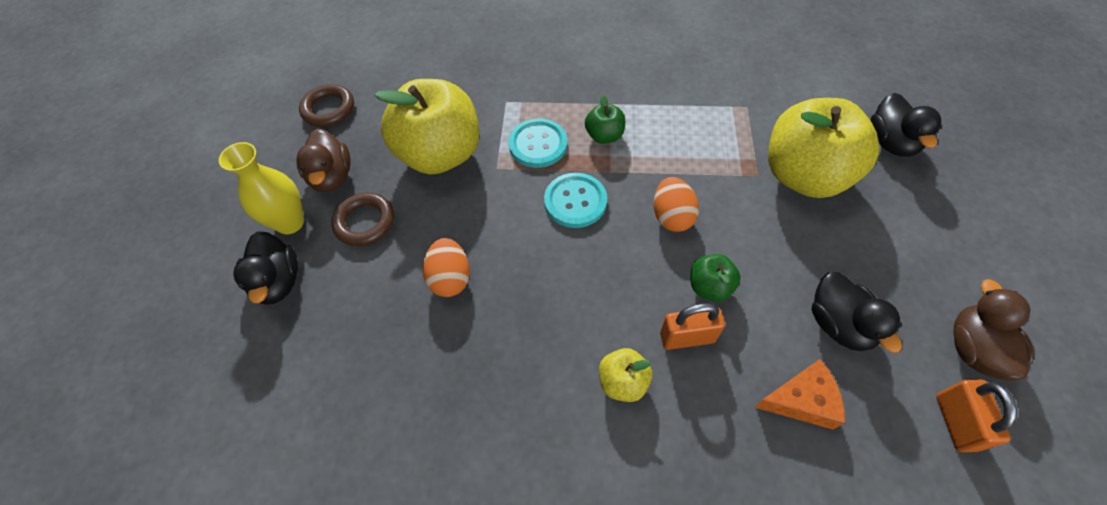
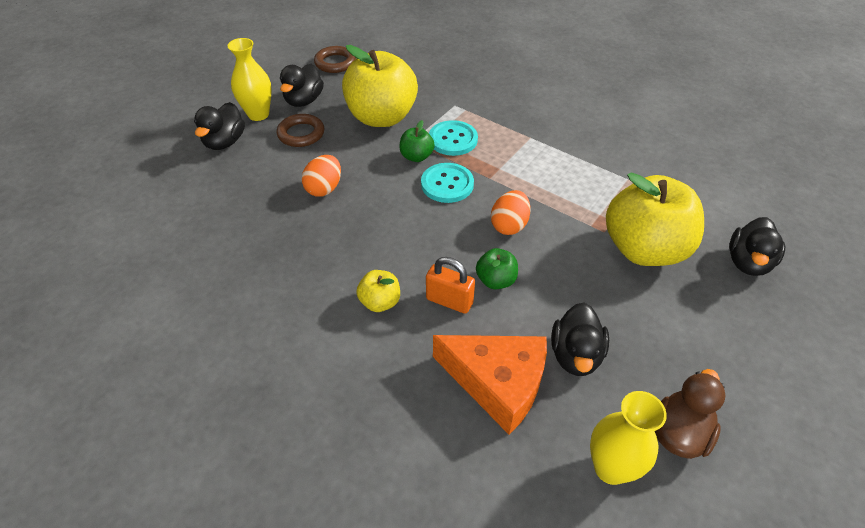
camera: 30 degrees right, 10 degrees down
(332, 177) = (304, 101): brown duck -> black duck
(604, 136) = (506, 155): green apple -> green apple (416, 157)
(801, 400) = (497, 383): orange cheese -> orange cheese, size x1.65
(955, 422) = (611, 468): orange padlock -> yellow vase

